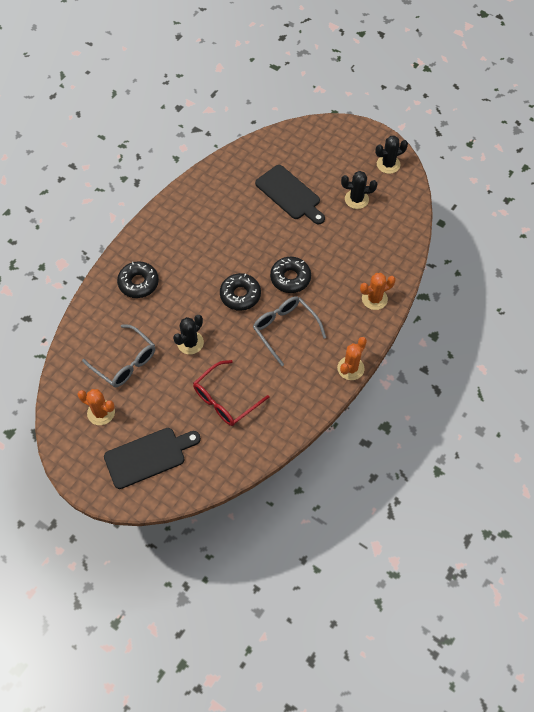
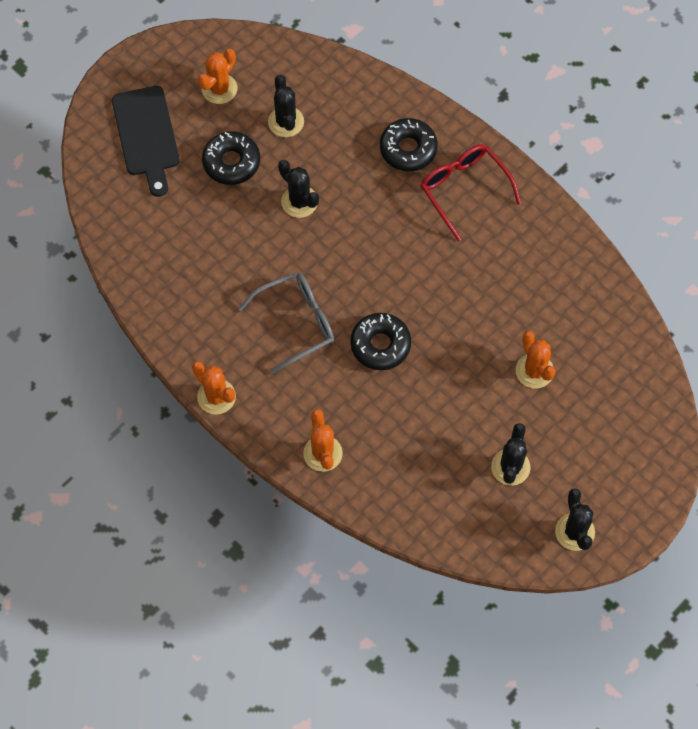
camera: 100 degrees right, 5 degrees up
(125, 362) = (286, 122): grey glasses -> black cactus
(225, 400) = (204, 232): red glasses -> red glasses (464, 189)
(240, 295) = (364, 274): black donut -> black donut (231, 162)
(290, 194) = (534, 371): black cutting board -> orange cactus

